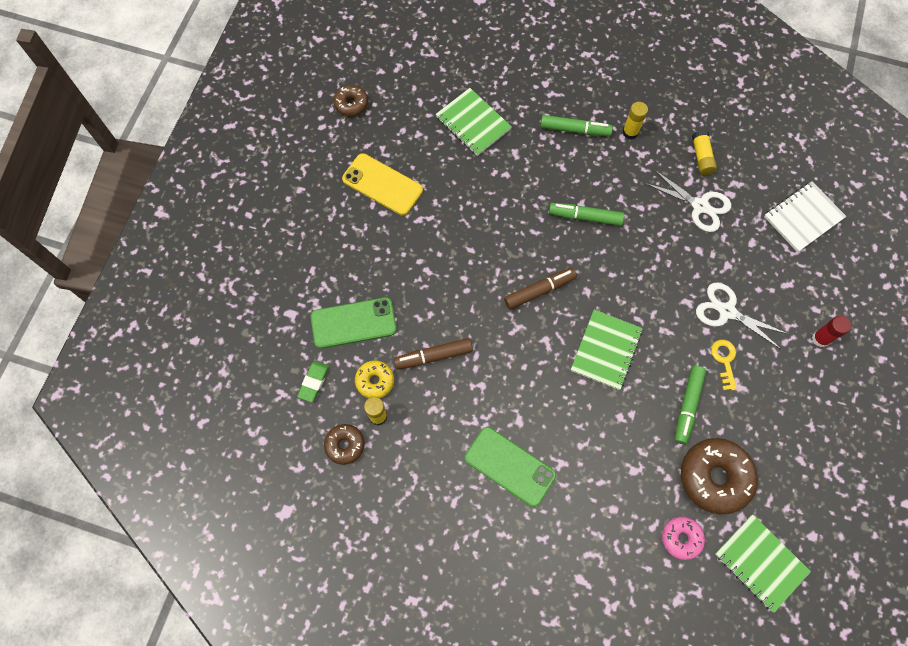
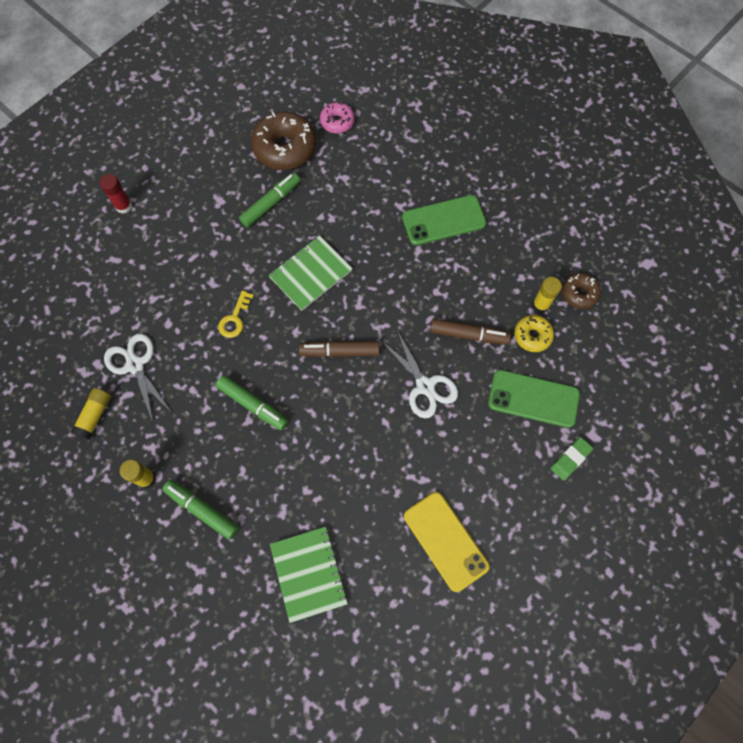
camera: 155 degrees left, 0 degrees up
(314, 382) = (590, 359): green eraser -> green eraser (570, 459)
(351, 104) = (440, 672): brown donut -> none
(510, 466) = (443, 220): green phone -> green phone turned 75 degrees counterclockwise
(724, 361) = (216, 223): yellow key -> yellow key (235, 318)
(726, 311) = (184, 260): white scissors -> white scissors (425, 386)
(760, 562) = (290, 86): green notebook -> none
(803, 217) = (50, 311): white notebook -> none

